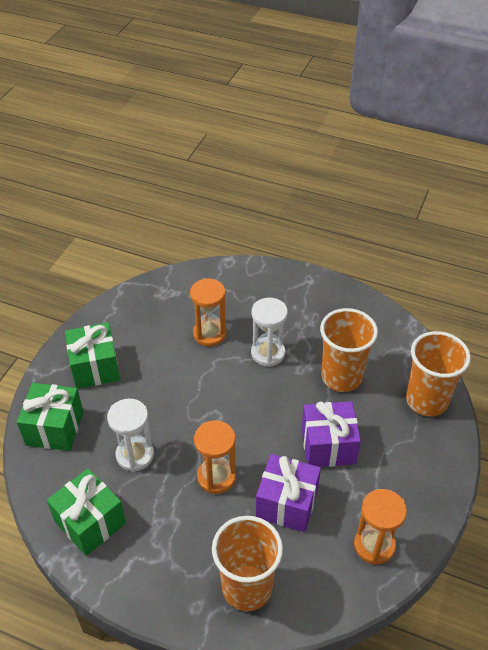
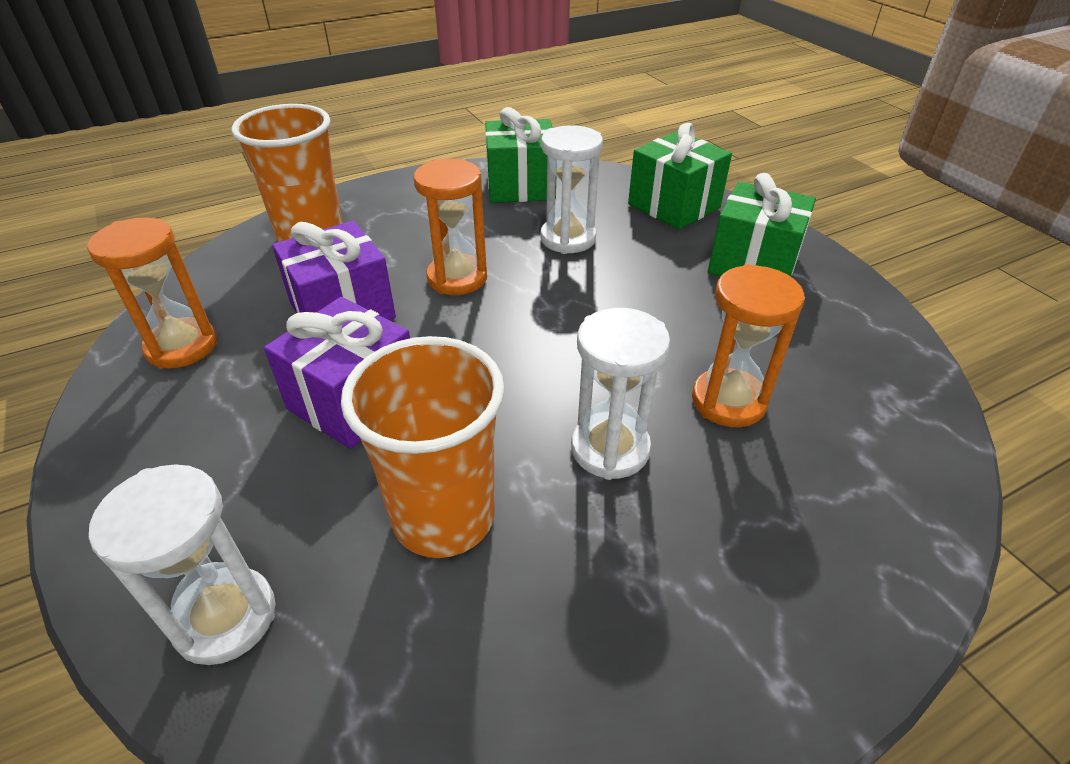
camera: 130 degrees right, 5 degrees down
(426, 400) = (225, 618): orange cup -> white hourglass

